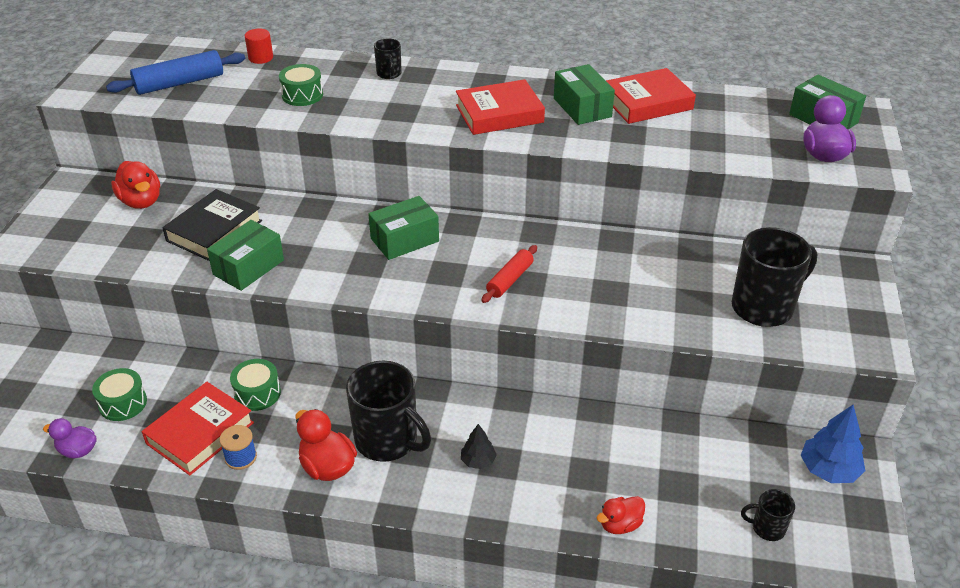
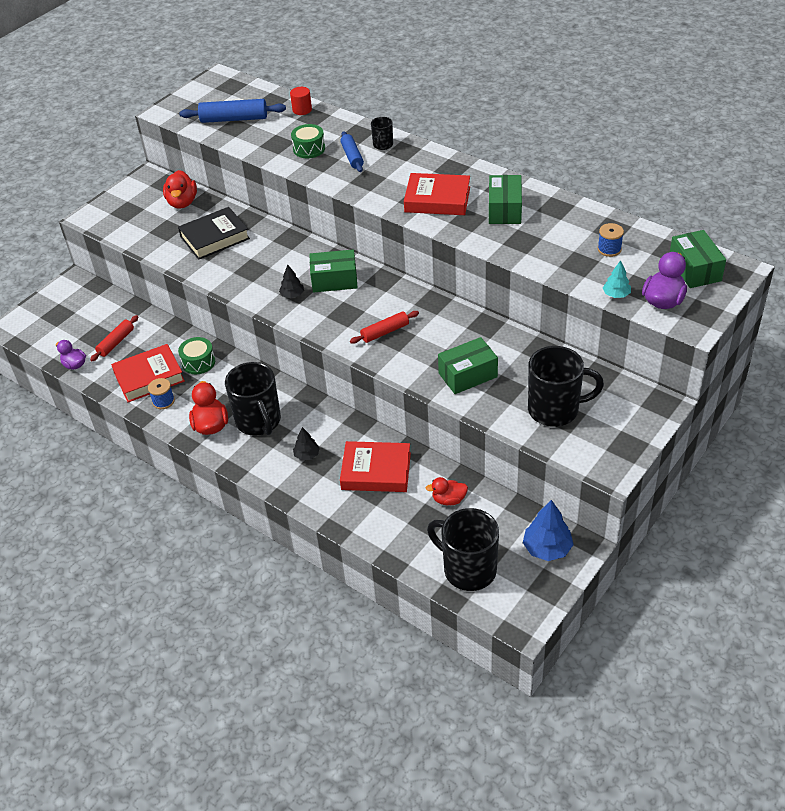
camera: 30 degrees right, 5 degrees up
(123, 403) = (116, 342): green drum -> red rolling pin
(248, 267) = (219, 271): green box -> green box (468, 375)
(362, 92) = (352, 156): none -> blue rolling pin
(364, 269) = (292, 295): none -> black tree
(620, 525) = (369, 530): red duck -> red duck (448, 500)
(647, 102) = (560, 218): red book -> red book (376, 471)
(724, 120) = (609, 249): none -> blue spool
(767, 528) = (468, 569): black mug -> black mug, size x2.07
(773, 161) = (616, 295): none -> turquoise tree

